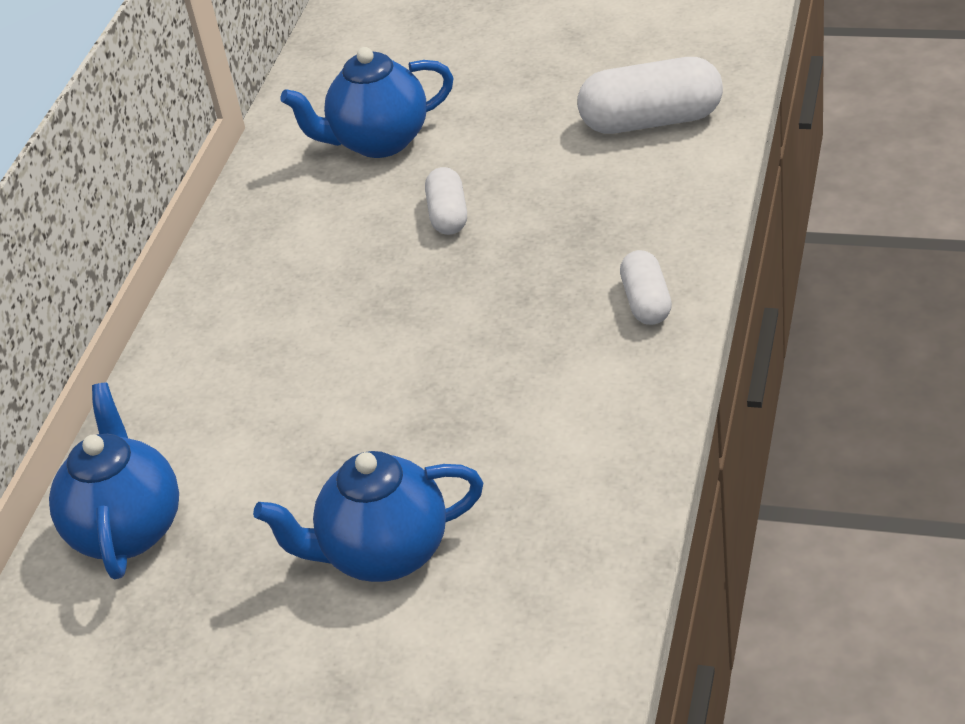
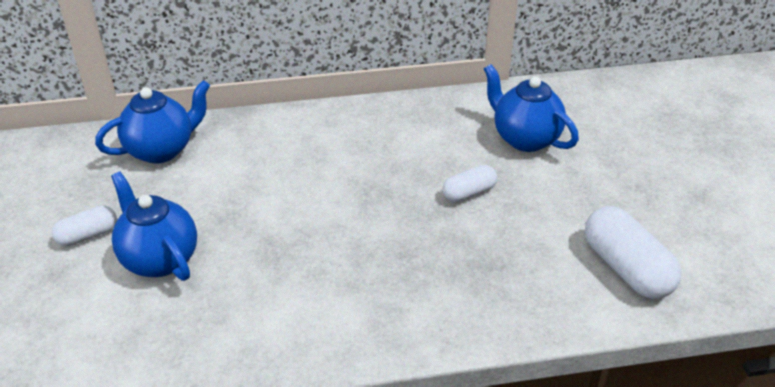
camera: 60 degrees right, 0 degrees up
(646, 302) = (424, 321): white capsule -> white capsule (88, 235)

